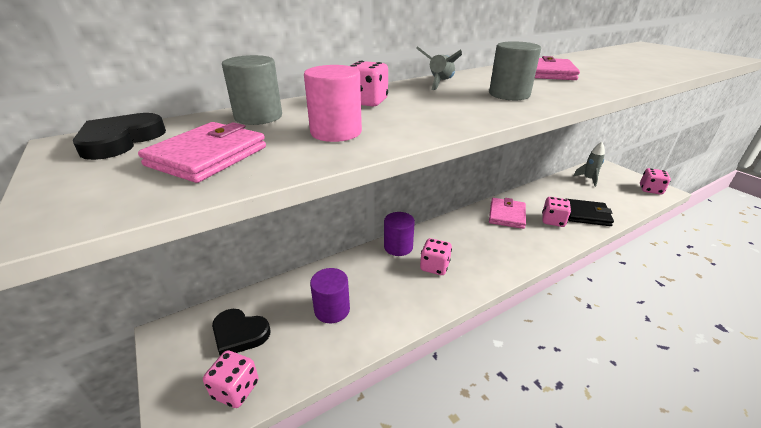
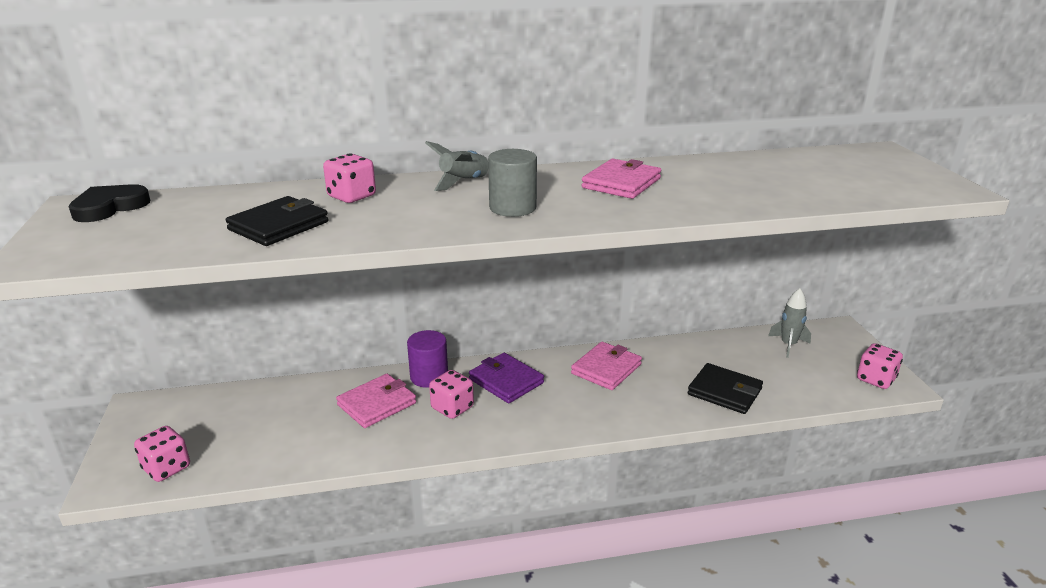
camera: 20 degrees right, 5 degrees down
(208, 156) = (156, 232): pink wallet -> pink wallet (377, 404)
(239, 334) = (200, 423): black heart -> none
(258, 117) = (235, 199): grey cylinder -> none
(332, 309) = (303, 424): purple cylinder -> none
(336, 132) = (279, 226): pink cylinder -> black wallet
(453, 238) = (506, 381): none -> purple wallet
(553, 221) = (664, 389): pink dice -> none

